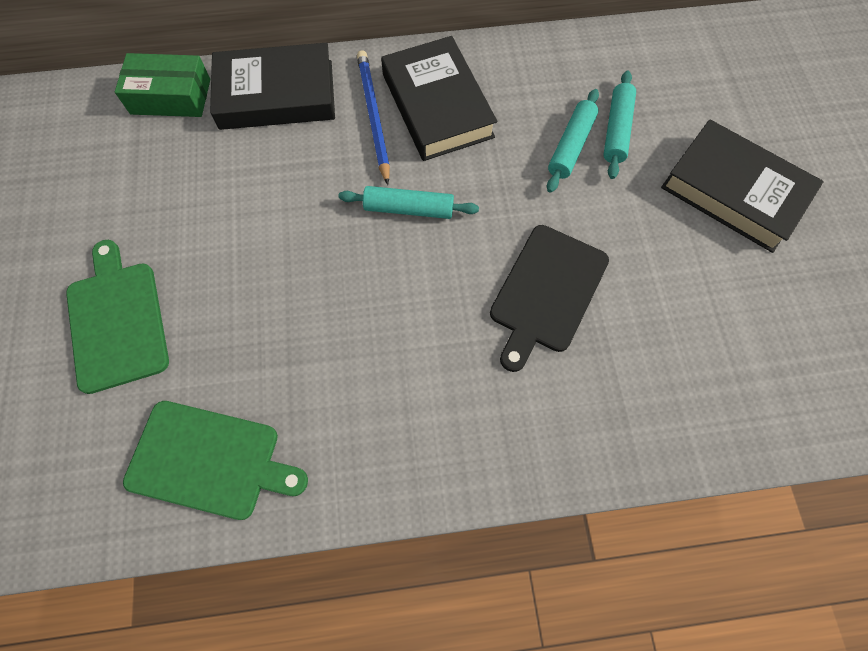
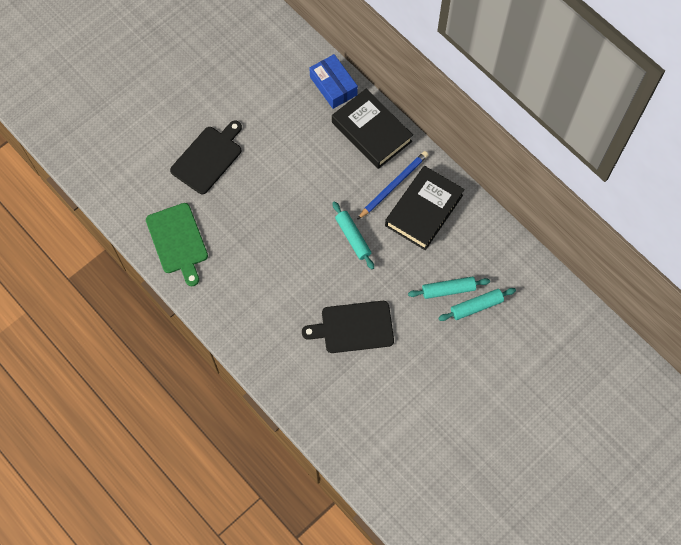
camera: 55 degrees right, 0 degrees up
(117, 320) = (208, 158): green cutting board -> black cutting board
(171, 96) = (333, 86): green box -> blue box
(734, 191) = (480, 385): black book -> none

